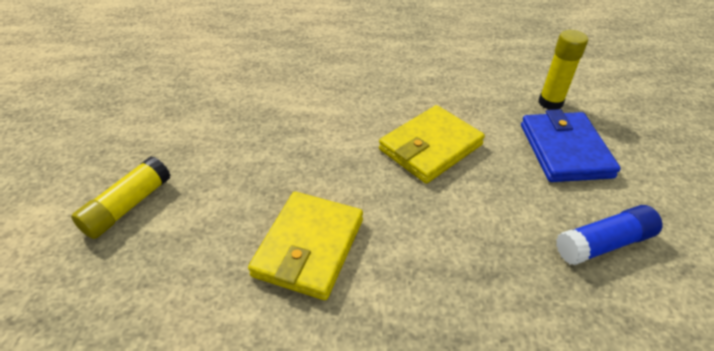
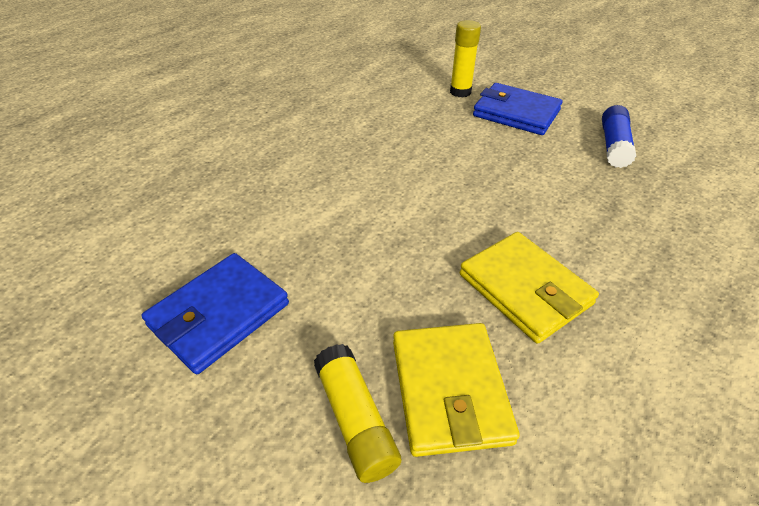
camera: 55 degrees left, 0 degrees up
(176, 112) = (219, 315): none -> blue wallet
(430, 147) = (457, 167): yellow wallet -> yellow wallet (450, 390)

